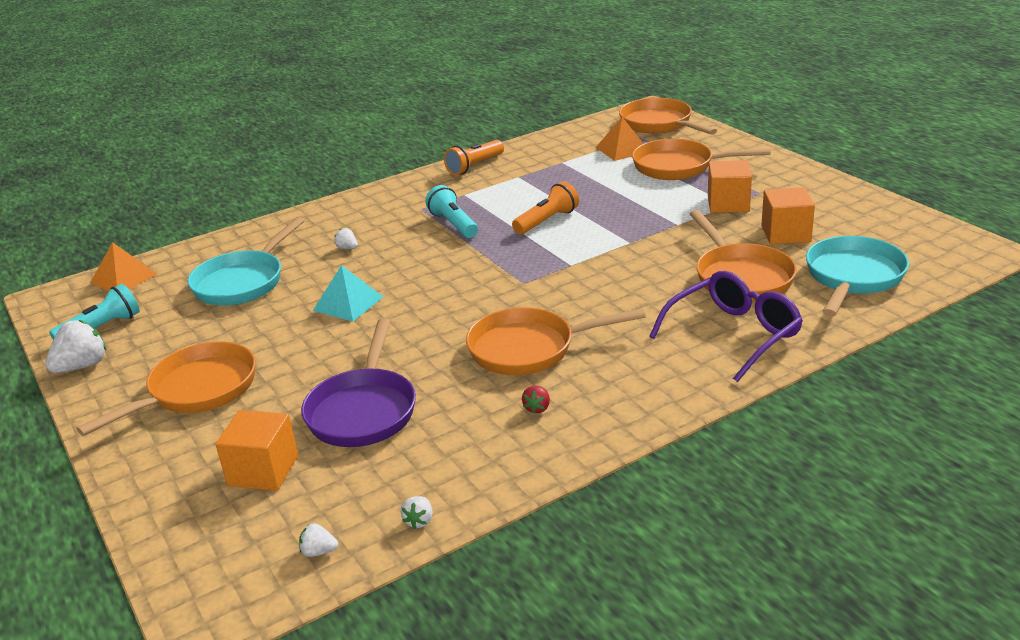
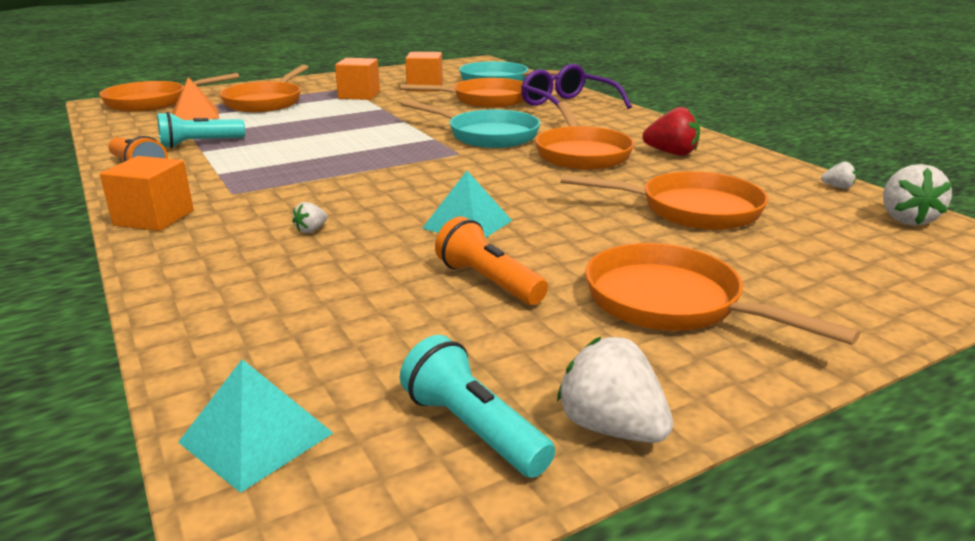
camera: 90 degrees left, 5 degrees down
(123, 278) = (256, 437): orange pyramid -> turquoise pyramid
(243, 282) = (365, 297): turquoise pan -> turquoise pan (487, 135)
(263, 470) = (812, 249): orange cube -> orange cube (154, 218)
(319, 552) = (906, 219): white strawberry -> white strawberry, size x1.99
(363, 410) = (691, 210): purple pan -> orange pan
(453, 224) = (298, 178): turquoise flashlight -> turquoise flashlight (200, 144)
(537, 408) = (671, 153): red strawberry -> red strawberry, size x1.99
(547, 221) = (333, 143): orange flashlight -> orange flashlight (488, 282)

